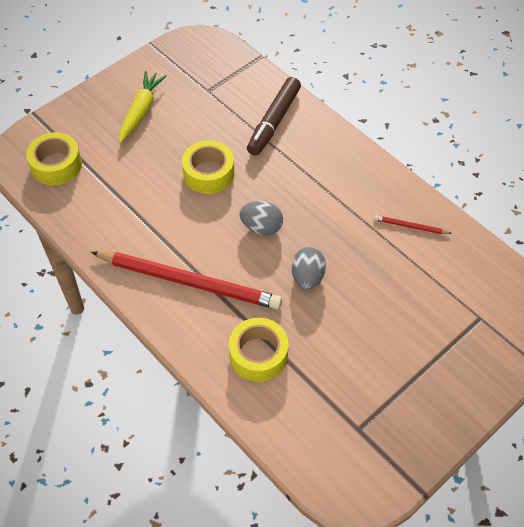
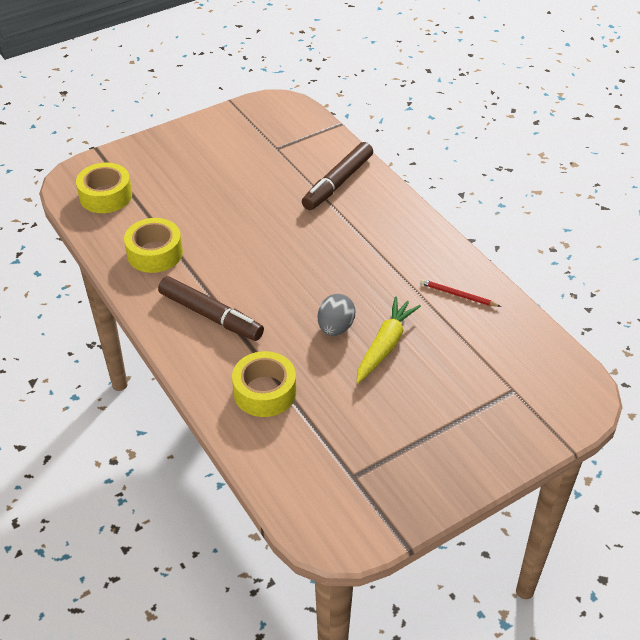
camera: 10 degrees right, 10 degrees down
(141, 111) = (204, 158): yellow carrot -> yellow carrot (385, 345)
(189, 281) = (211, 315): red pencil -> brown marker
(209, 173) = (258, 221): yellow tape -> yellow tape (155, 253)
(261, 227) = (299, 276): grey egg -> none

